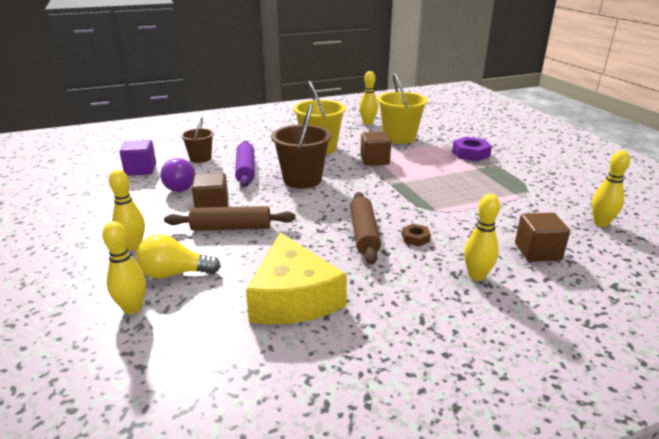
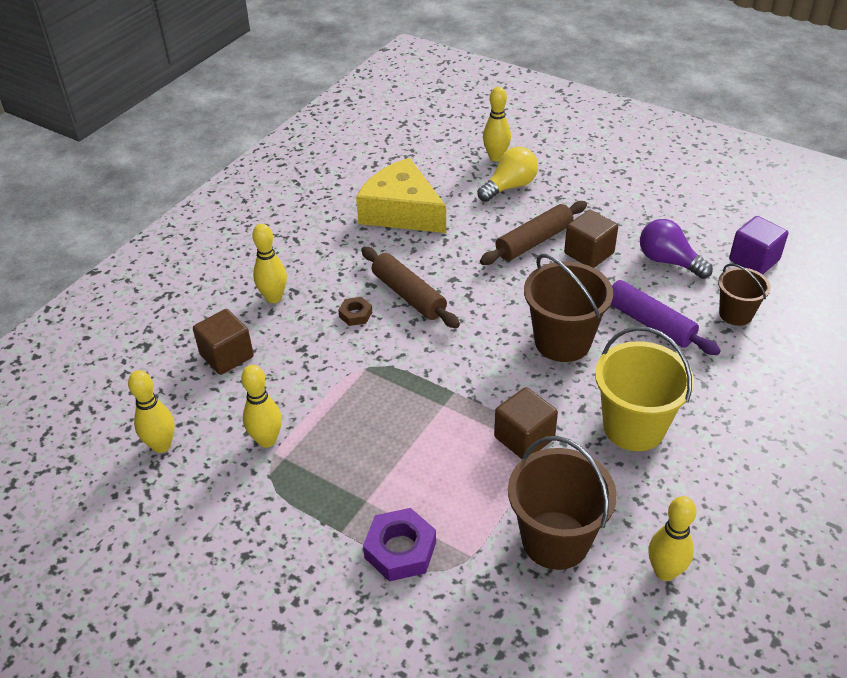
camera: 145 degrees right, 15 degrees up
(133, 246) = (578, 188): yellow bowling pin -> yellow bowling pin (267, 440)
(399, 138) = (555, 540): yellow bucket -> brown bucket

